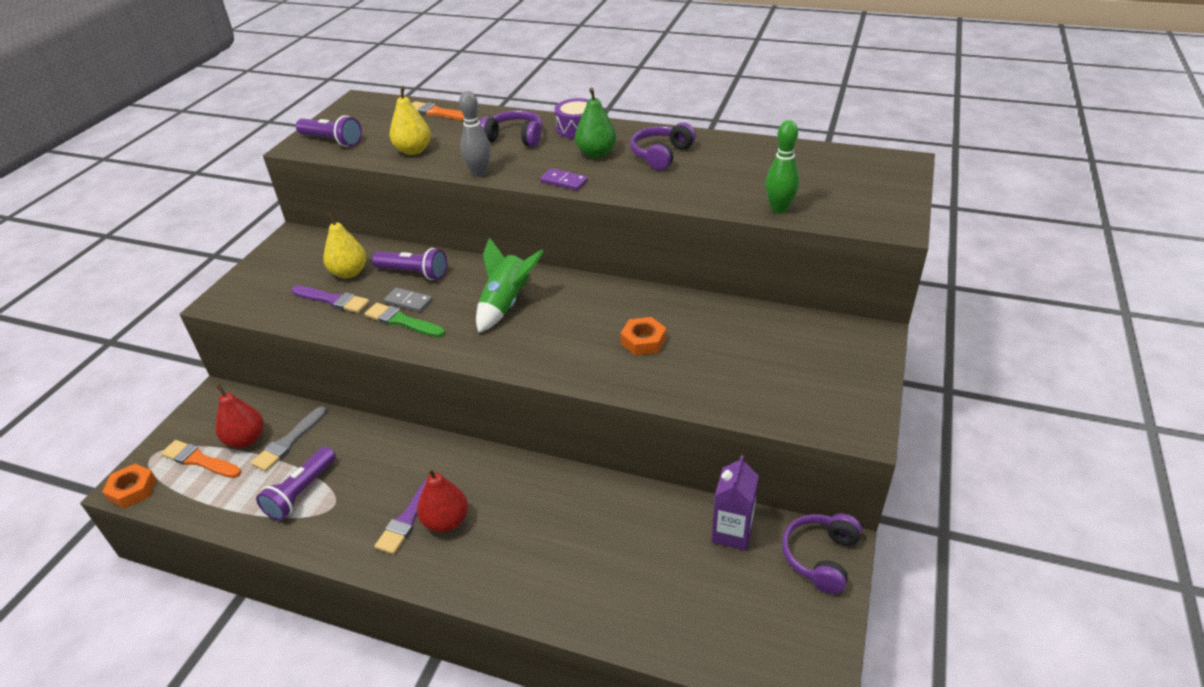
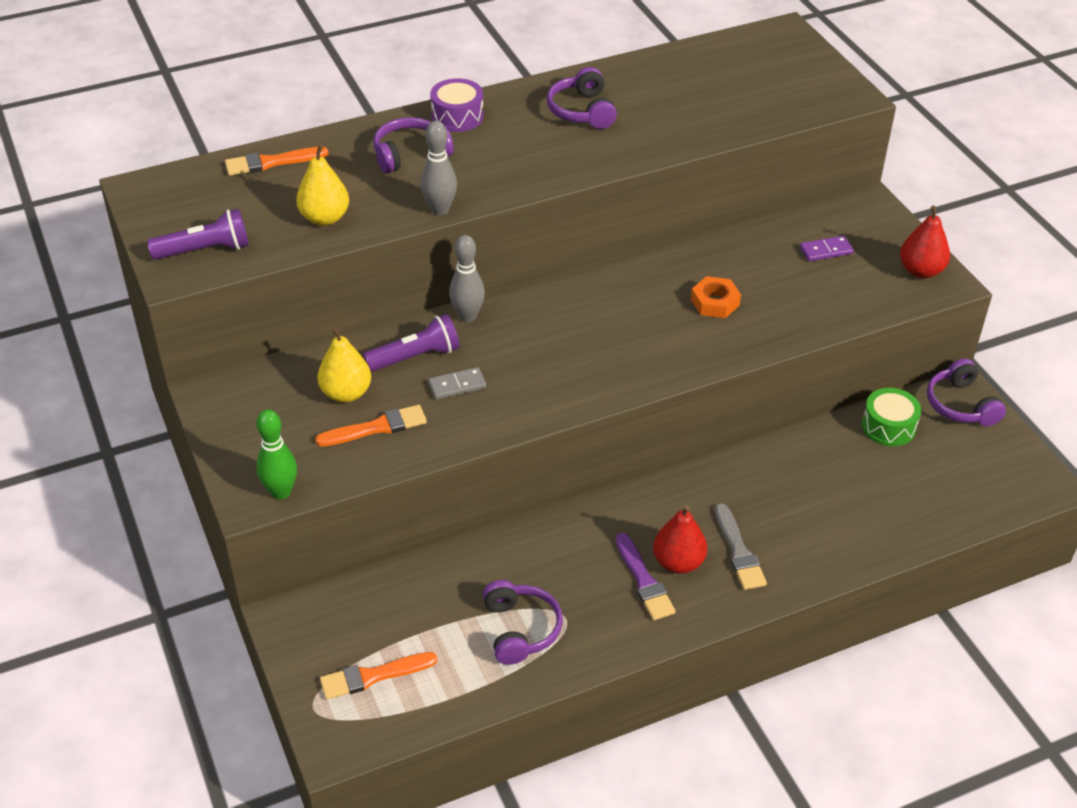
camera: 45 degrees left, 5 degrees up
(132, 490) = (348, 744): orange nut -> none
(246, 439) = (390, 629): red pear -> red pear (920, 271)
(289, 442) = (437, 602): grey brush -> grey brush (739, 551)
(301, 492) = (520, 629): purple flashlight -> purple headphones
(333, 300) = (377, 427): purple brush -> orange brush
(402, 321) = (481, 406): green brush -> none
(476, 266) = (467, 316): none -> grey bowling pin
(506, 304) = (554, 336): green rocket -> none
(564, 181) = (536, 180): purple domino -> purple domino (826, 251)
(596, 153) = (520, 136): green pear -> none
(732, 532) = (888, 426): purple carton -> green drum
(779, 209) = (753, 121): green bowling pin -> green bowling pin (281, 492)

